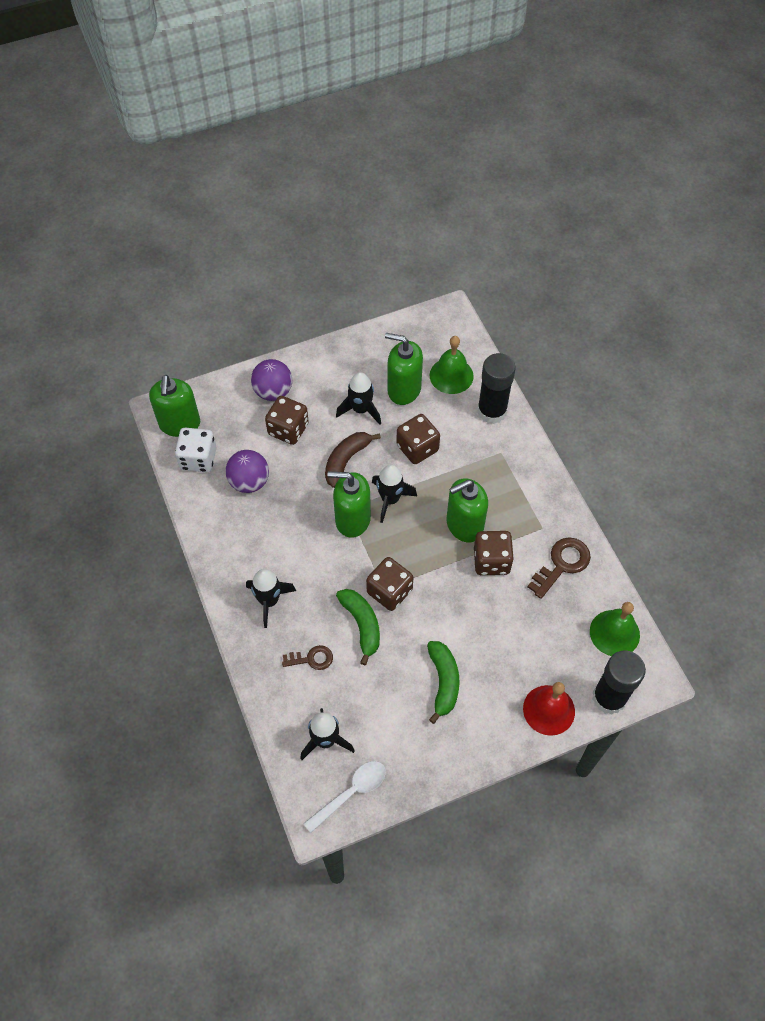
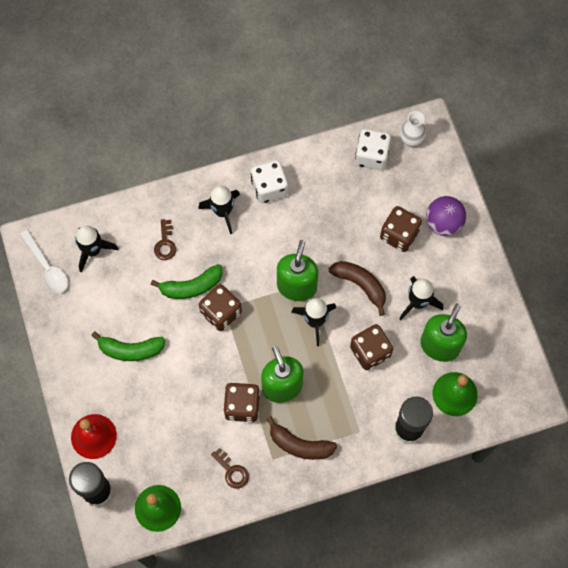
camera: 95 degrees right, 10 degrees up
(179, 424) = (411, 140): green soap dispenser -> white vase
(238, 555) = (269, 188): none -> white dice
(249, 482) = (344, 199): purple ball -> none
(523, 504) = (299, 445): none -> brown banana
(562, 564) = (232, 471): brown key -> brown key, size x0.63

